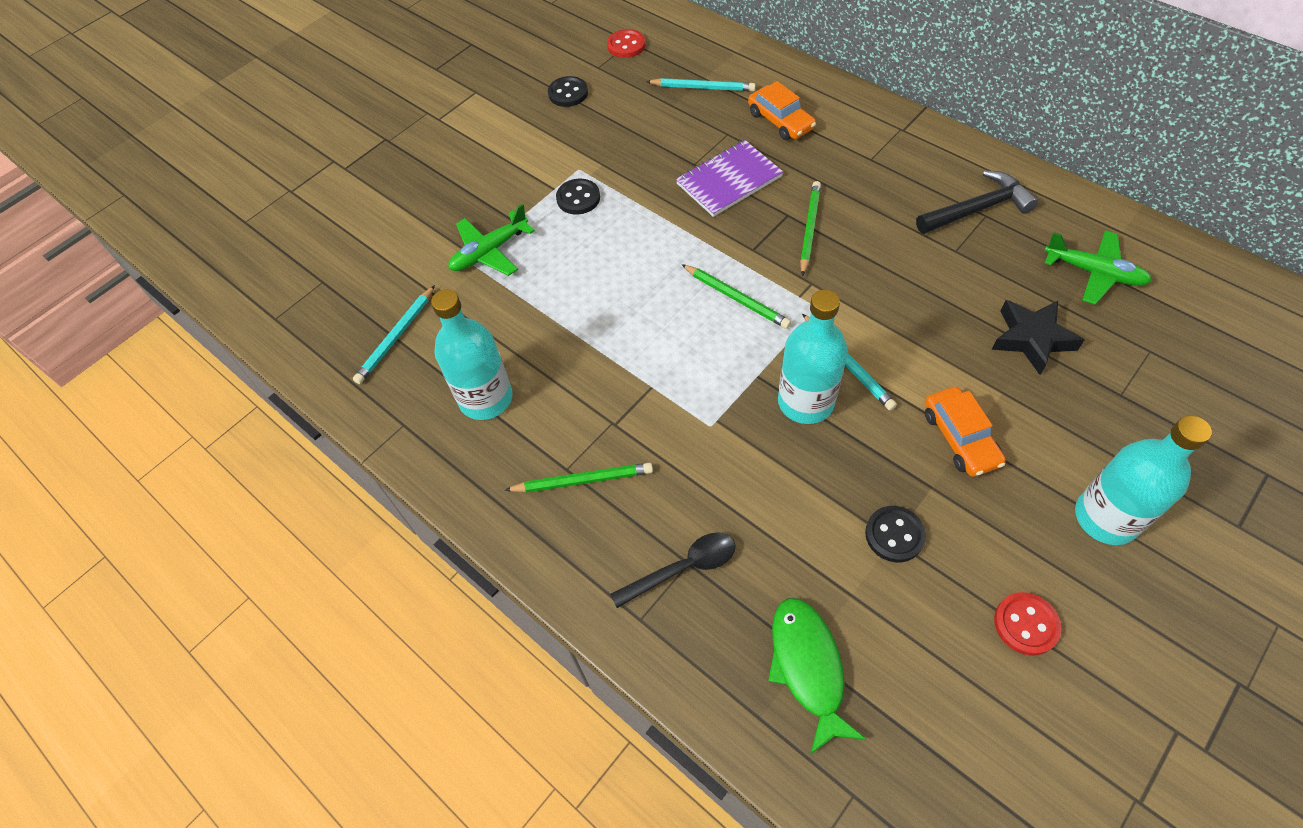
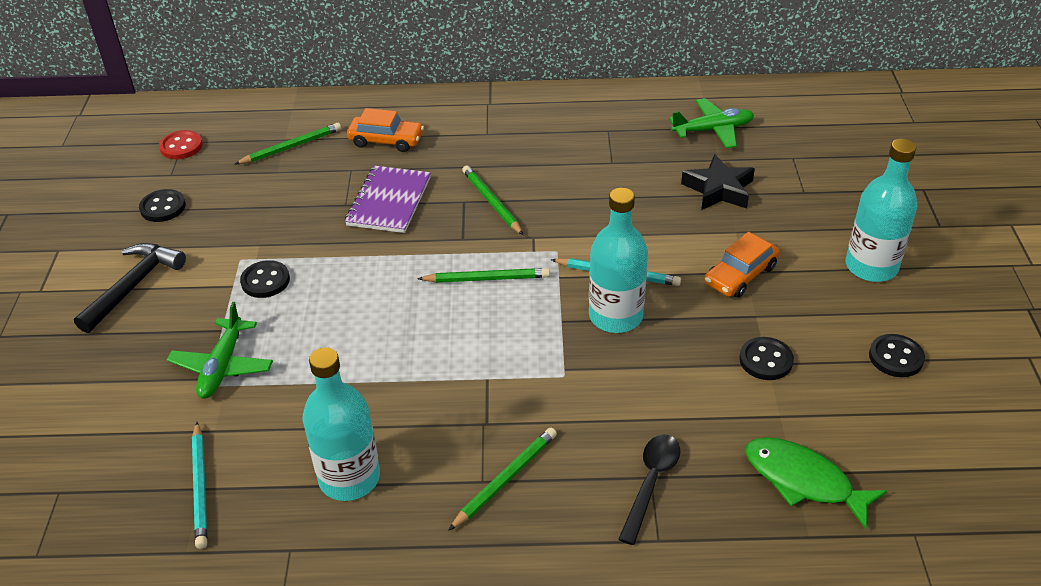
camera: 45 degrees left, 15 degrees down
(702, 88) = (291, 147): turquoise pencil -> green pencil
(960, 438) = (740, 275): orange car -> orange car turned 105 degrees clockwise
(977, 209) = (598, 129): black hammer -> black hammer (133, 286)
(1026, 624) = (896, 357): red button -> black button

